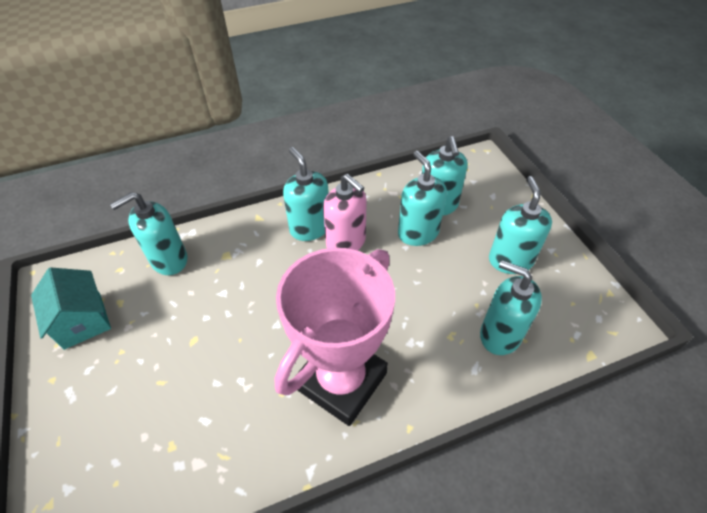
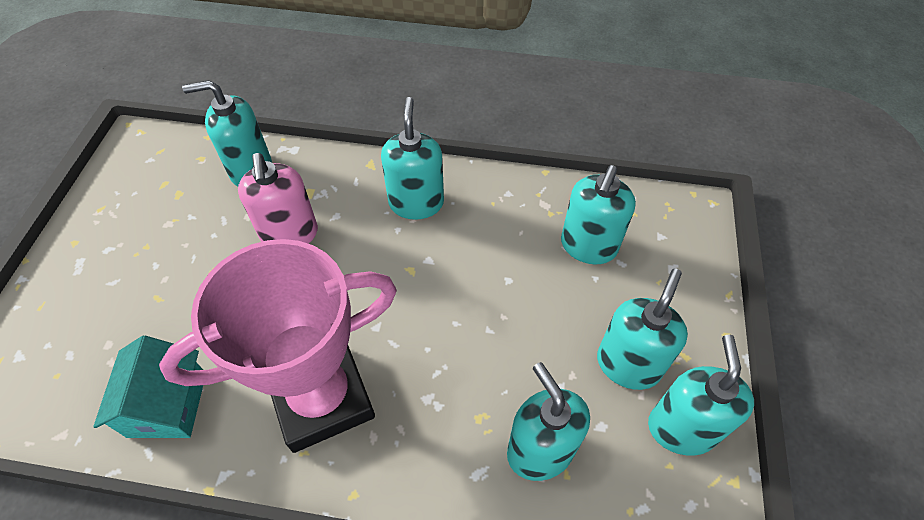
camera: 30 degrees right, 5 degrees up
(82, 320) = (135, 196): turquoise house -> turquoise house (167, 404)
(346, 242) = (443, 240): pink soap dispenser -> pink soap dispenser (290, 235)
(418, 233) = (536, 270): turquoise soap dispenser -> turquoise soap dispenser (681, 428)

